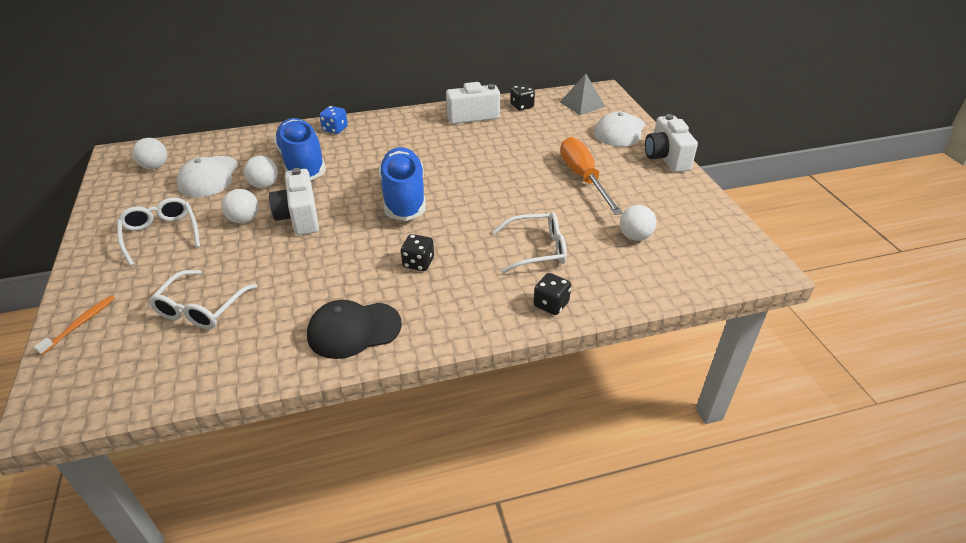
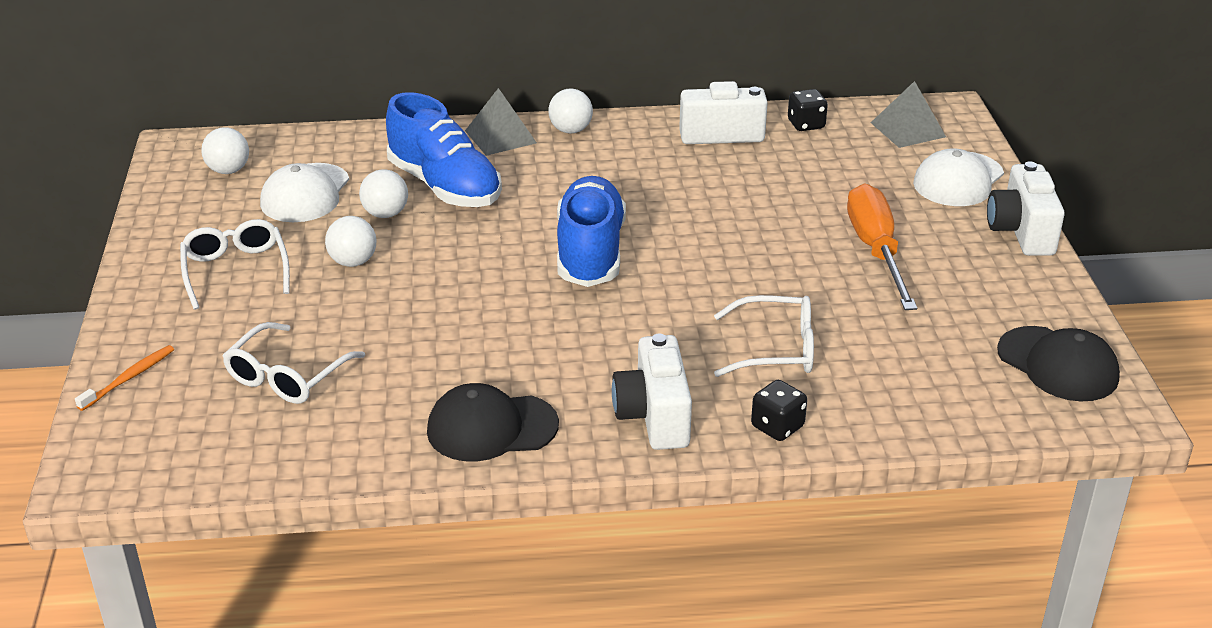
camera: 10 degrees right, 5 degrees down
(299, 217) = (432, 266): white camera -> white camera (654, 416)
(302, 163) = (445, 186): blue shoe -> blue shoe turned 150 degrees clockwise
(335, 129) = (500, 136): blue dice -> grey pyramid
(418, 263) = (596, 349): black dice -> none
(635, 236) = (931, 346): white ball -> white ball (570, 130)
(715, 240) = (1058, 364): none -> black cap

